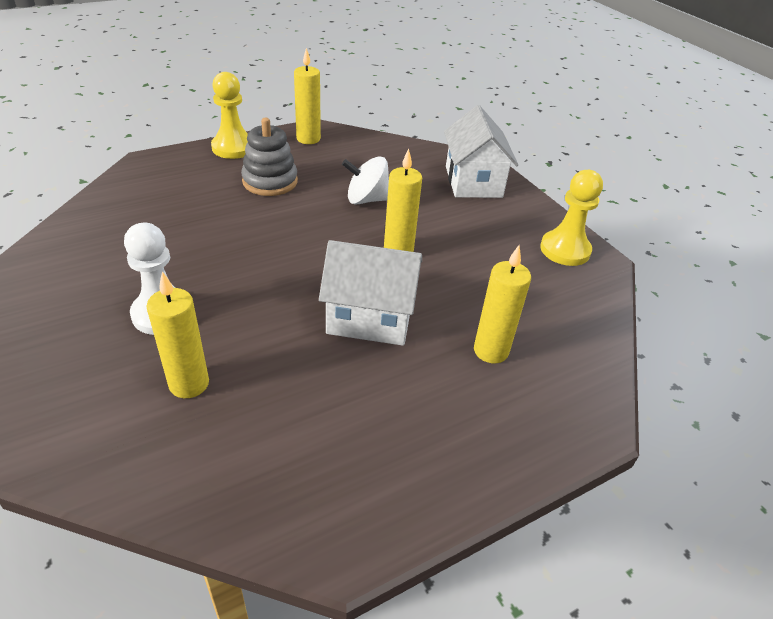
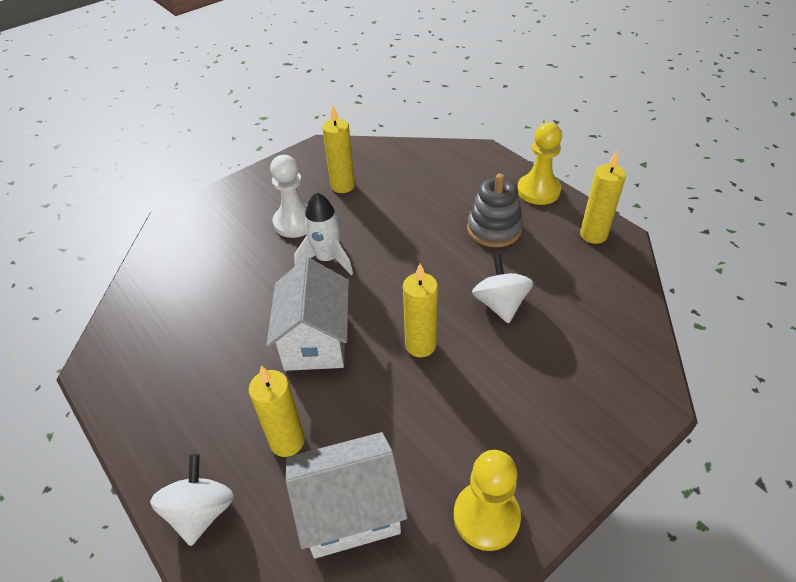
camera: 85 degrees right, 5 degrees up
(189, 384) = (229, 256): yellow candle -> yellow candle (343, 186)
(249, 294) = (327, 259): none -> white rocket
(473, 182) = (596, 399): white house -> white house (350, 511)
(565, 421) = (201, 512): none -> white spinning top

